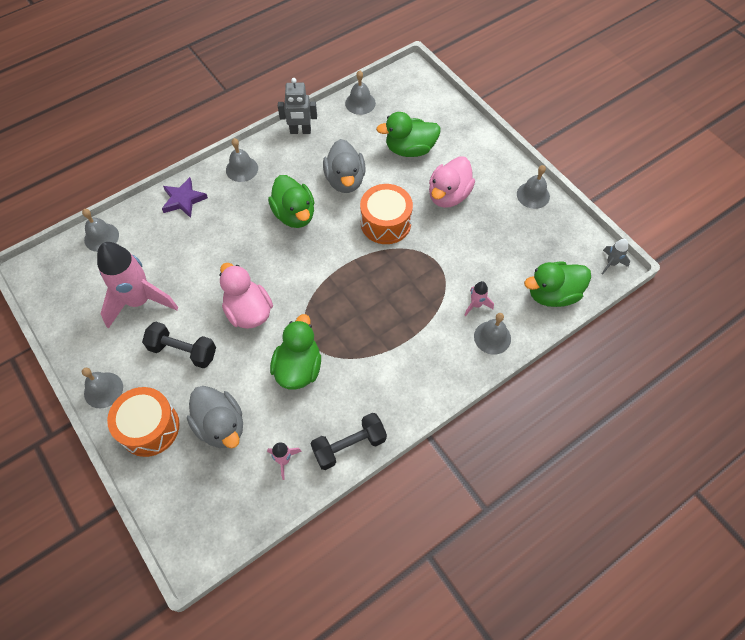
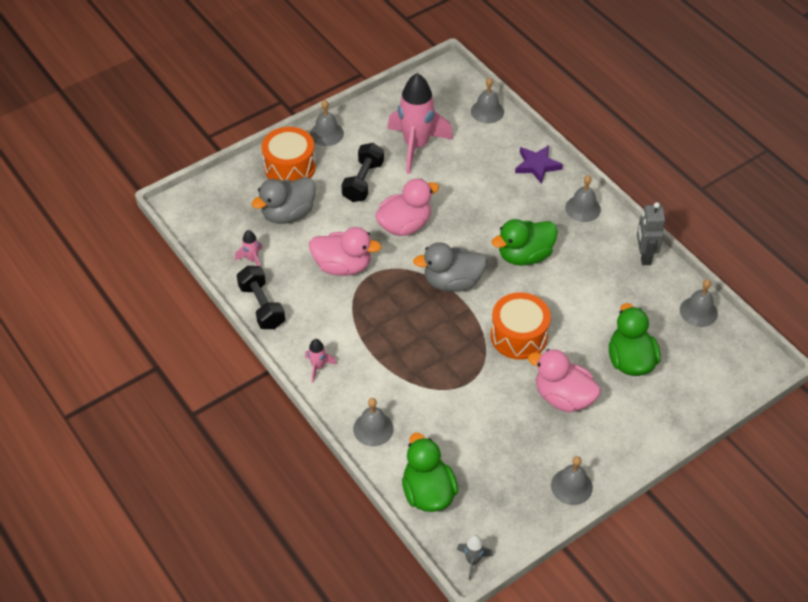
camera: 90 degrees right, 10 degrees down
(298, 368) = (343, 266): green duck -> pink duck
(345, 180) = (576, 298): grey duck -> grey duck (452, 282)
(476, 305) = (413, 416): pink rocket -> pink rocket (318, 367)

